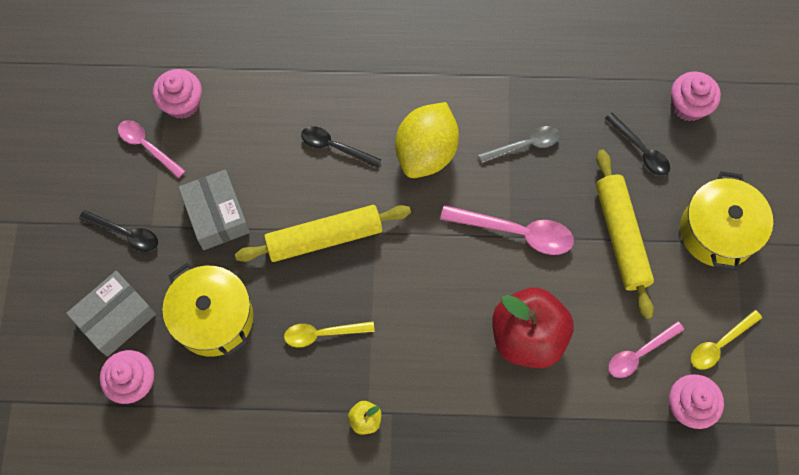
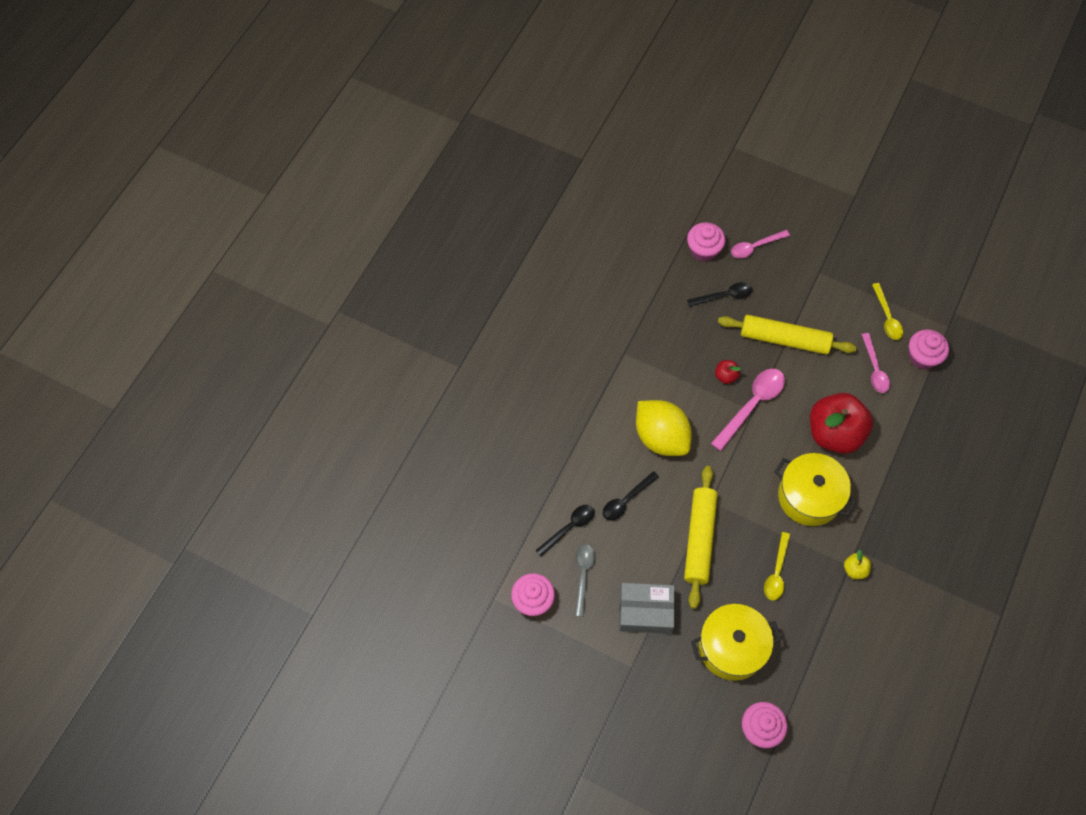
camera: 65 degrees left, 5 degrees down
(116, 317) = (700, 723): grey box -> none
(125, 234) = (630, 689): black spoon -> black spoon (569, 528)
(147, 146) = (559, 643): pink spoon -> pink spoon (755, 247)
(525, 145) = (686, 368): grey spoon -> grey spoon (583, 575)
(537, 190) = (725, 376): none -> red apple
(717, 231) = (806, 279): yellow pot -> yellow pot (809, 496)

